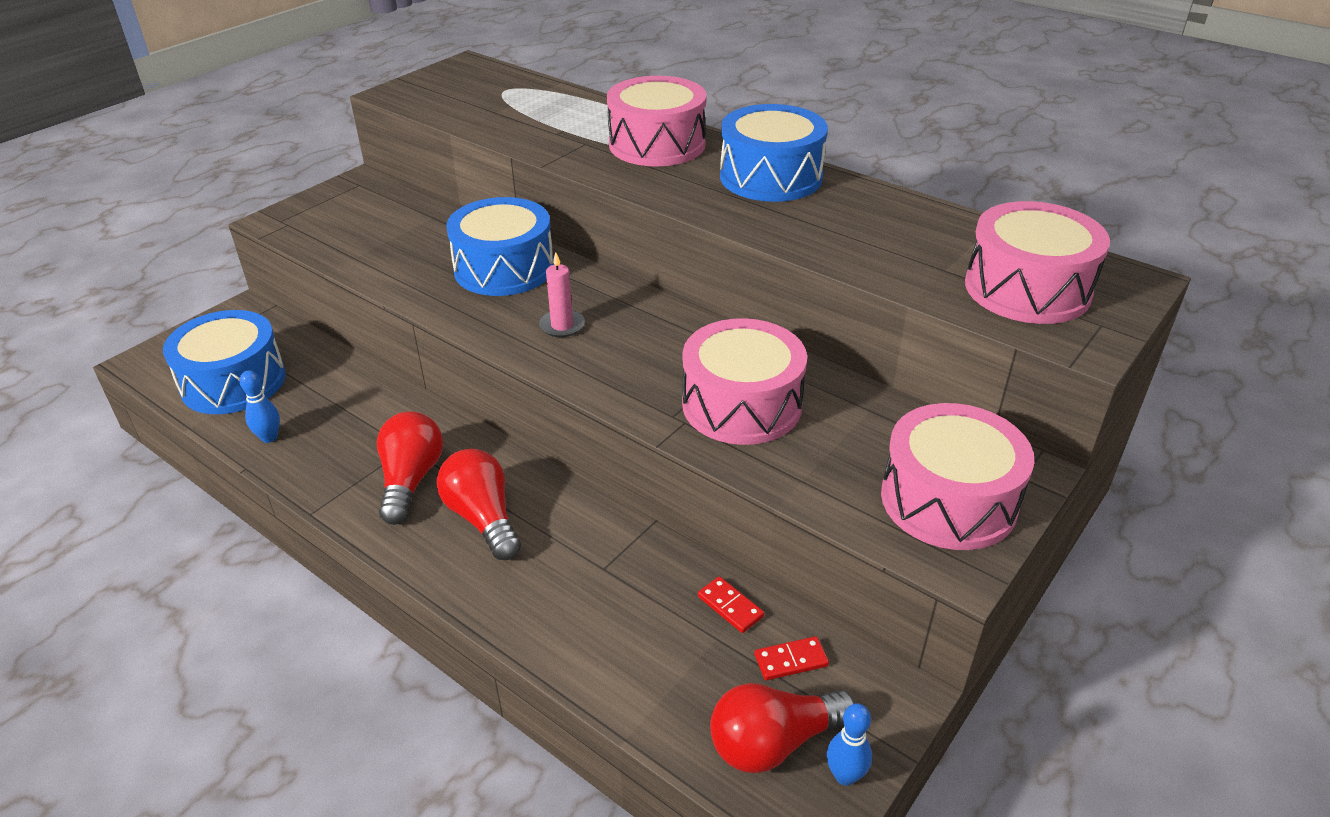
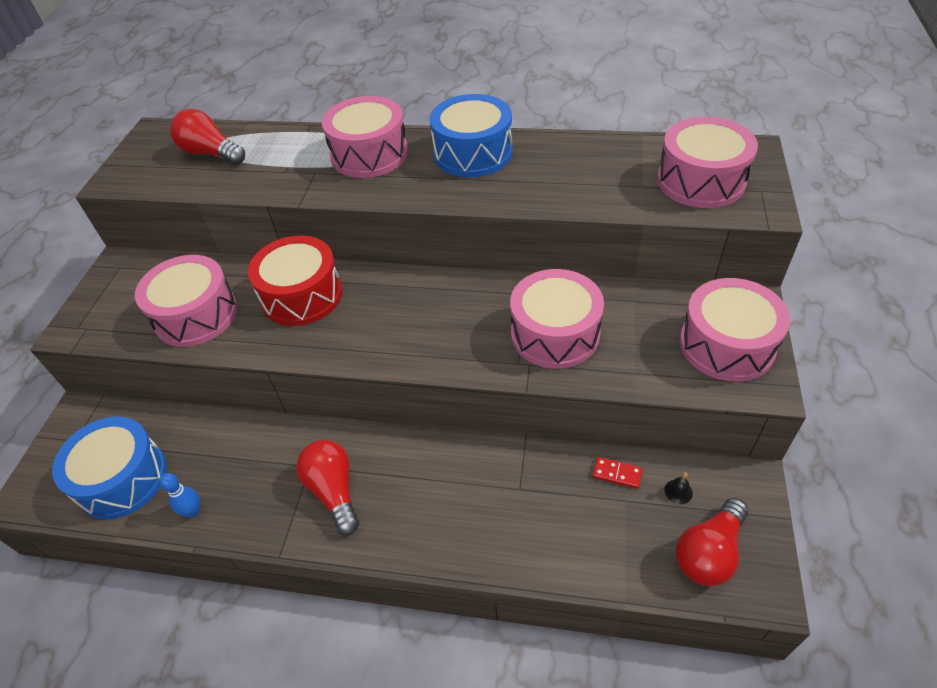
camera: 25 degrees left, 10 degrees up
(390, 248) = (196, 315): none -> pink drum
(483, 518) = (410, 494): red light bulb -> red light bulb (211, 153)
(504, 268) = (302, 295): blue drum -> red drum
(562, 326) = (384, 325): pink candle -> none
(791, 660) = (678, 491): red domino -> black bell
(845, 775) = (761, 550): blue bowling pin -> none

